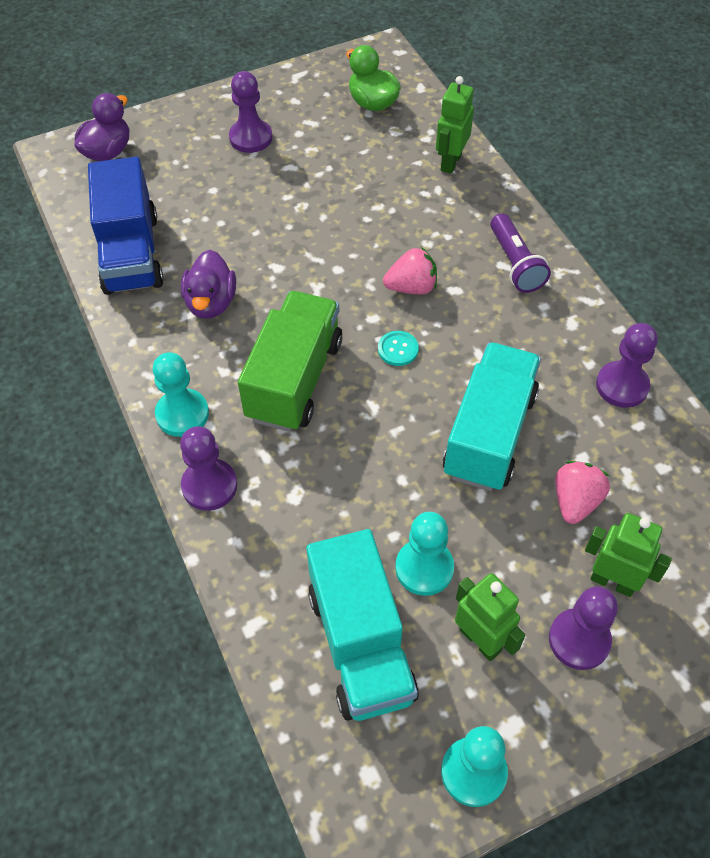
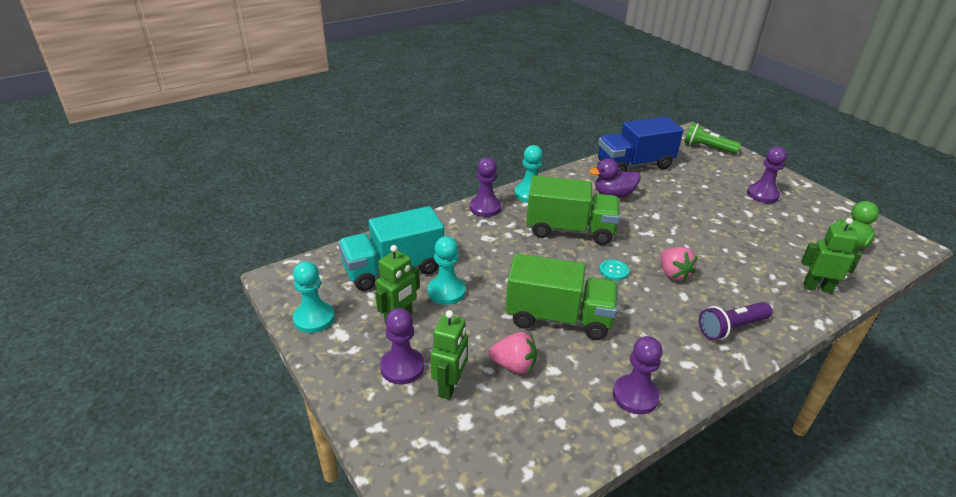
camera: 80 degrees right, 20 degrees down
(108, 152) = (707, 148): purple duck -> green flashlight
(489, 434) = (558, 318): turquoise truck -> green truck

